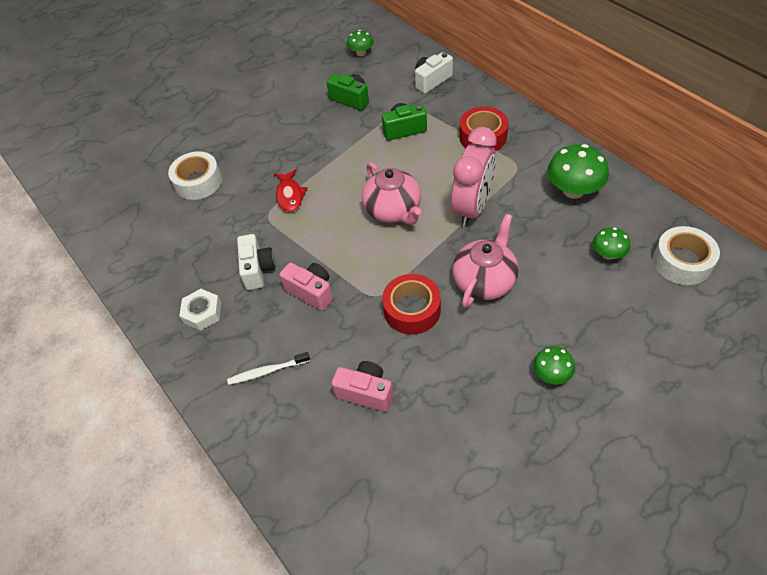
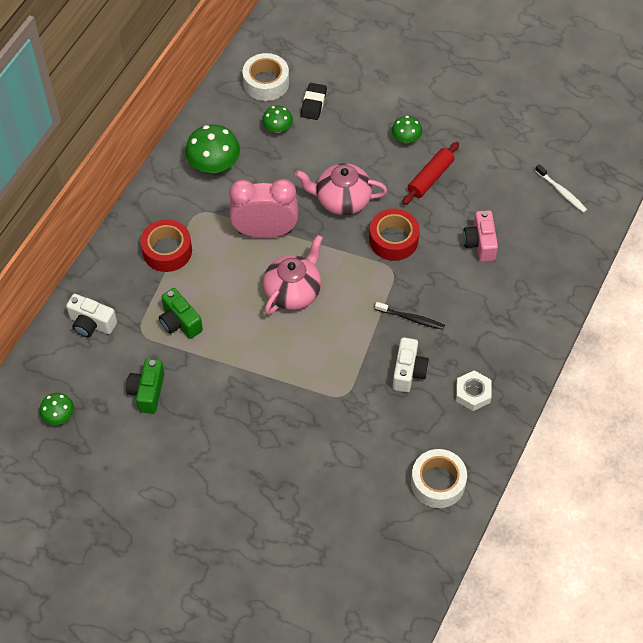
camera: 120 degrees left, 5 degrees up
(198, 182) = (328, 485): white tape -> white tape (438, 482)
(258, 269) = (408, 372): white camera -> white camera turned 135 degrees clockwise
(267, 371) = (498, 316): white toothbrush -> white toothbrush (561, 192)
(290, 195) = (310, 387): red fish -> none
(311, 292) = (411, 318): pink camera -> black toothbrush
(480, 377) = (430, 178): none -> red rolling pin
(636, 297) = (313, 103): none -> black eraser

